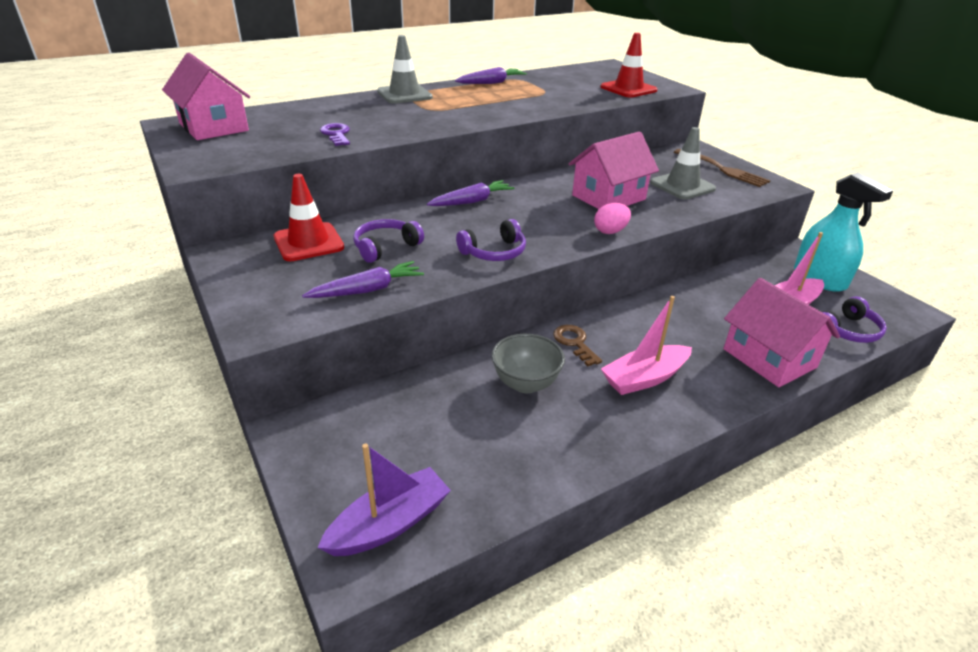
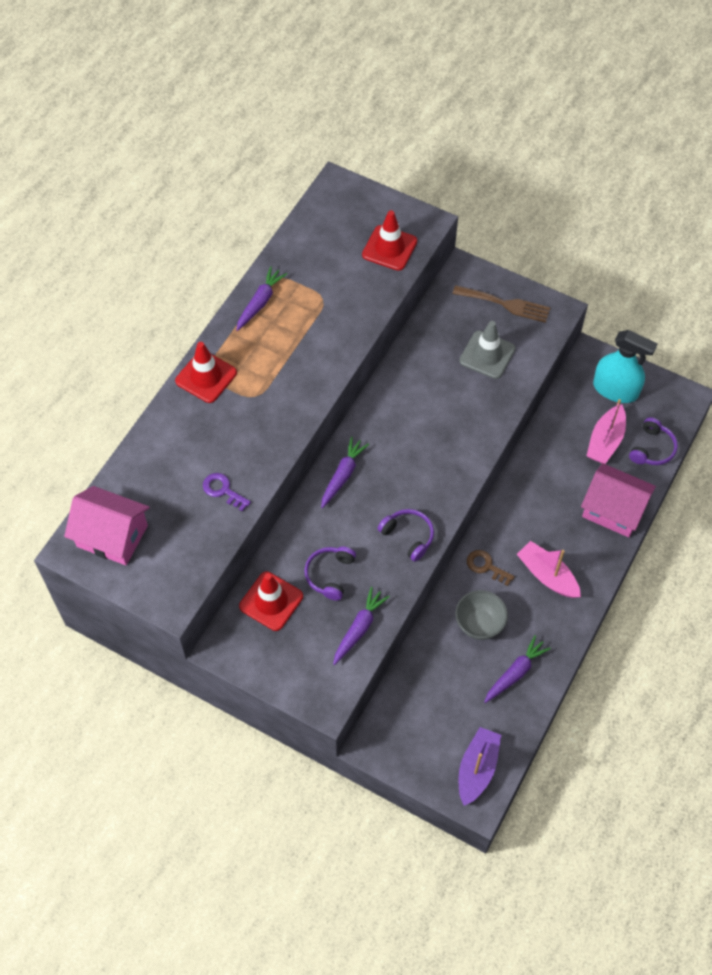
camera: 30 degrees left, 25 degrees up
(404, 95) = (206, 377): grey traffic cone -> red traffic cone
(494, 252) = (408, 536): purple headphones -> purple headphones turned 75 degrees counterclockwise
(532, 446) = (515, 673): none -> purple carrot
(608, 197) = (441, 408): pink house -> none
(610, 231) = (470, 460): pink egg -> none
(645, 378) = (547, 576): pink boat -> pink boat turned 105 degrees clockwise

